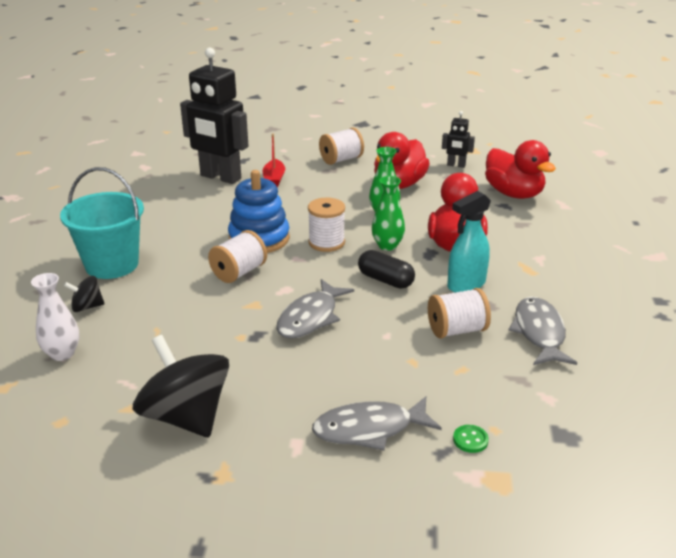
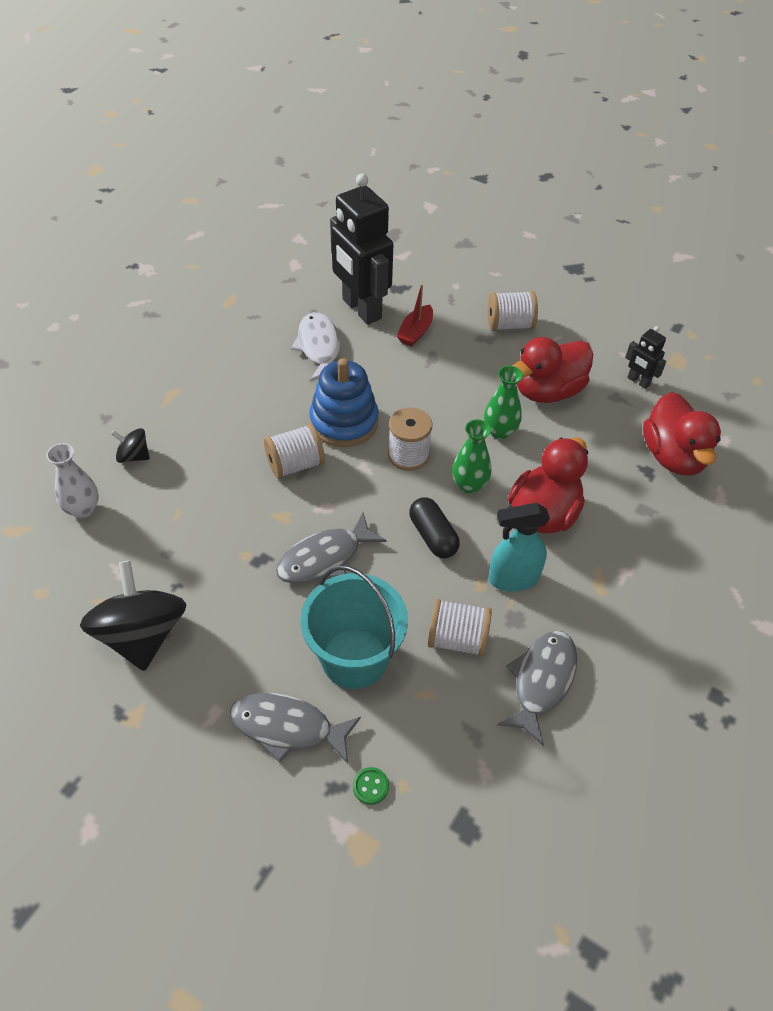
camera: 25 degrees right, 20 degrees up
(112, 264) = (185, 405): turquoise bucket -> turquoise bucket (354, 658)
(203, 204) = (319, 347): none -> white fish

